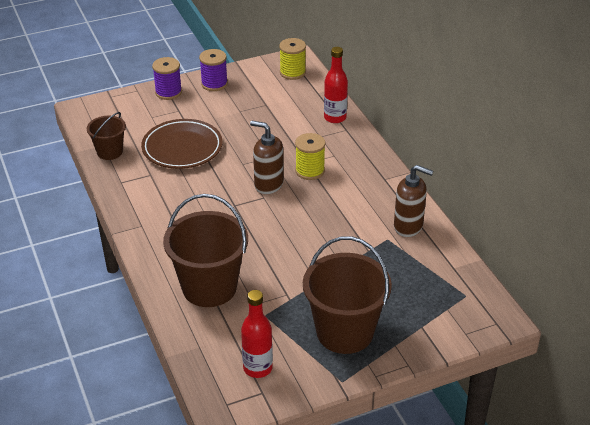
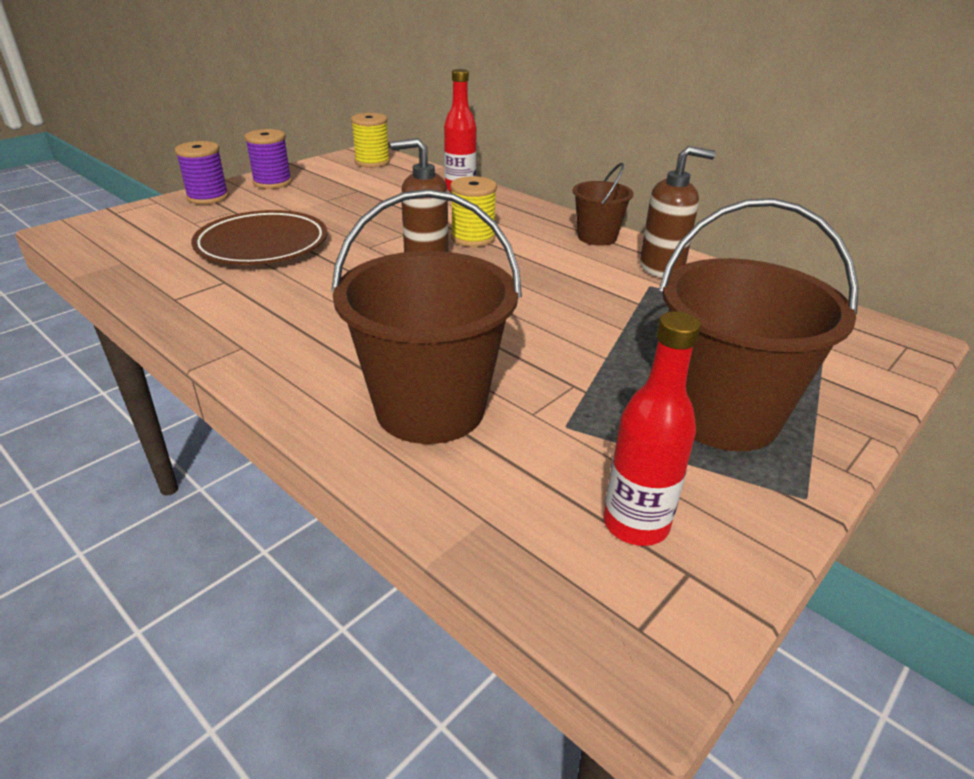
camera: 25 degrees left, 5 degrees down
(109, 152) = (137, 267): brown bucket -> brown bucket (597, 237)

